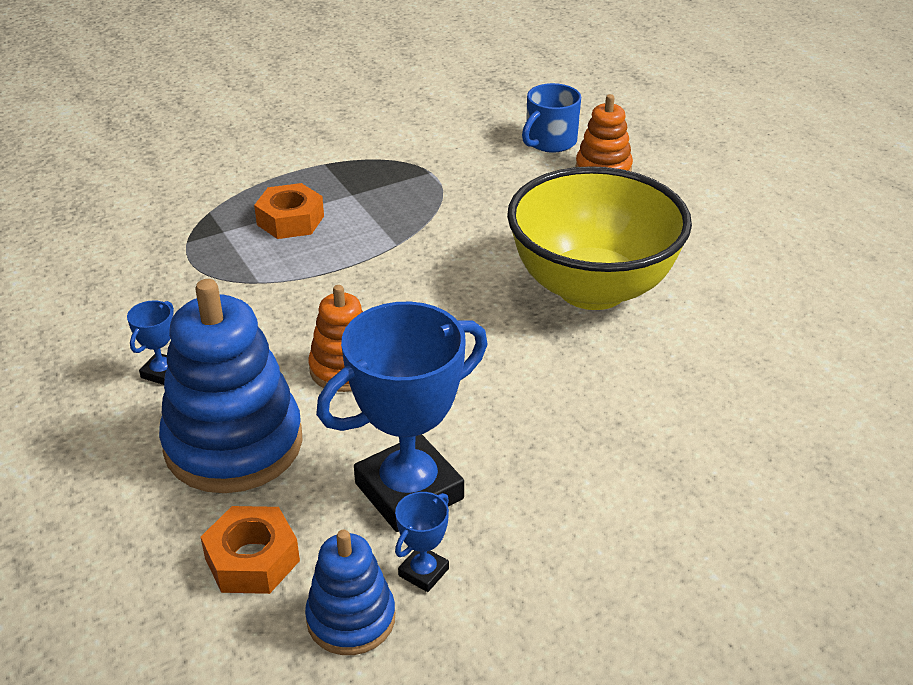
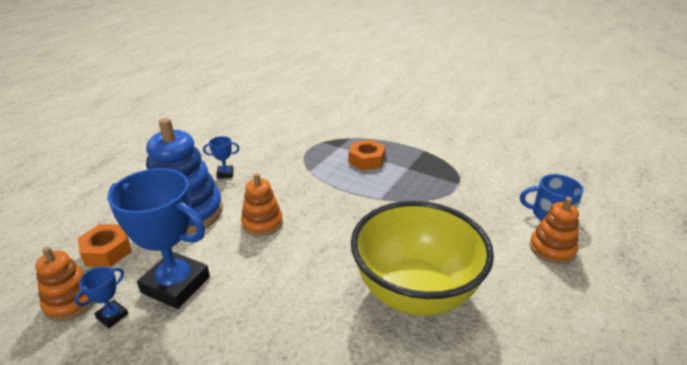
camera: 60 degrees right, 5 degrees down
(351, 619) = (71, 301): blue stacking toy -> orange stacking toy
(423, 572) = (112, 316): blue trophy -> blue trophy turned 60 degrees counterclockwise

